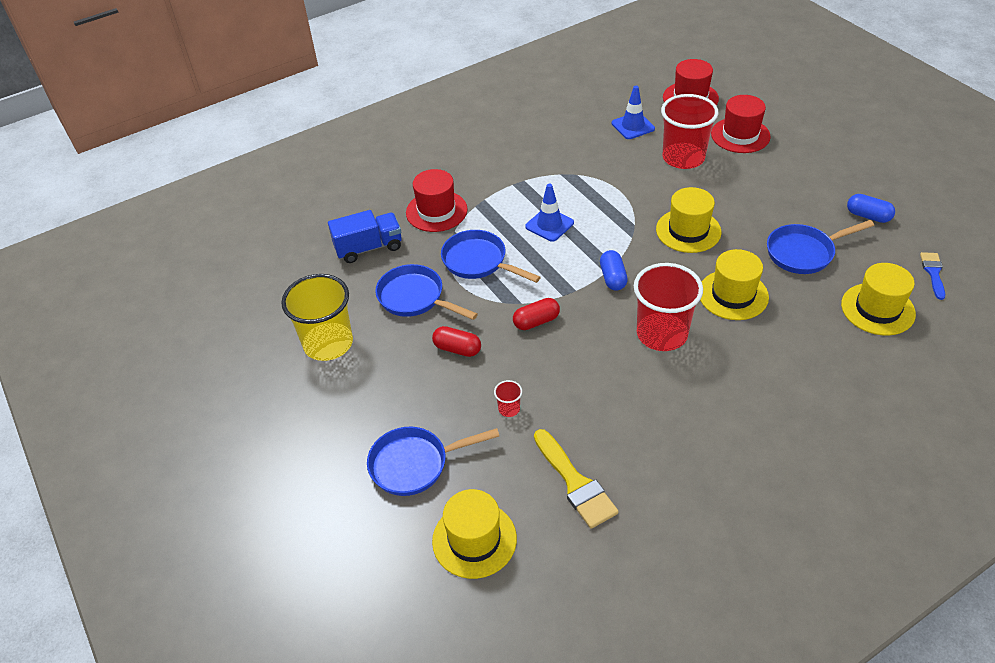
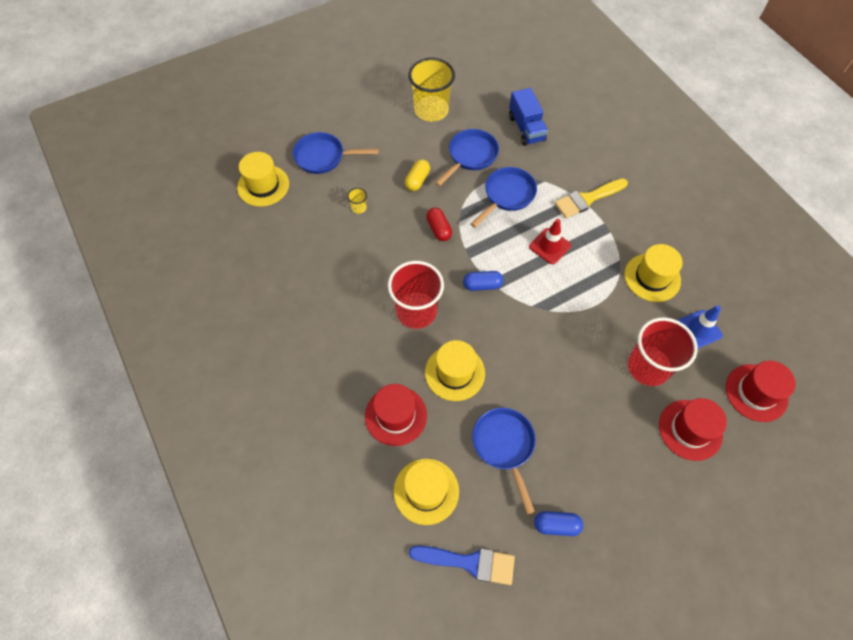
camera: 90 degrees right, 15 degrees up
(415, 464) = (323, 157): blue pan -> blue pan turned 75 degrees counterclockwise
(436, 211) = (568, 169): red hat -> red hat (396, 415)
(457, 349) = (417, 180): red capsule -> yellow capsule
(509, 409) = (359, 208): red cup -> yellow cup
(549, 225) = (549, 246): blue traffic cone -> red traffic cone
(575, 483) = (291, 240): yellow brush -> yellow brush (587, 199)
(688, 231) = (538, 352): yellow hat -> yellow hat (652, 277)
(868, 216) = (556, 525): blue capsule -> blue capsule turned 60 degrees clockwise
(933, 273) = (469, 562): blue brush -> blue brush, size x1.65

